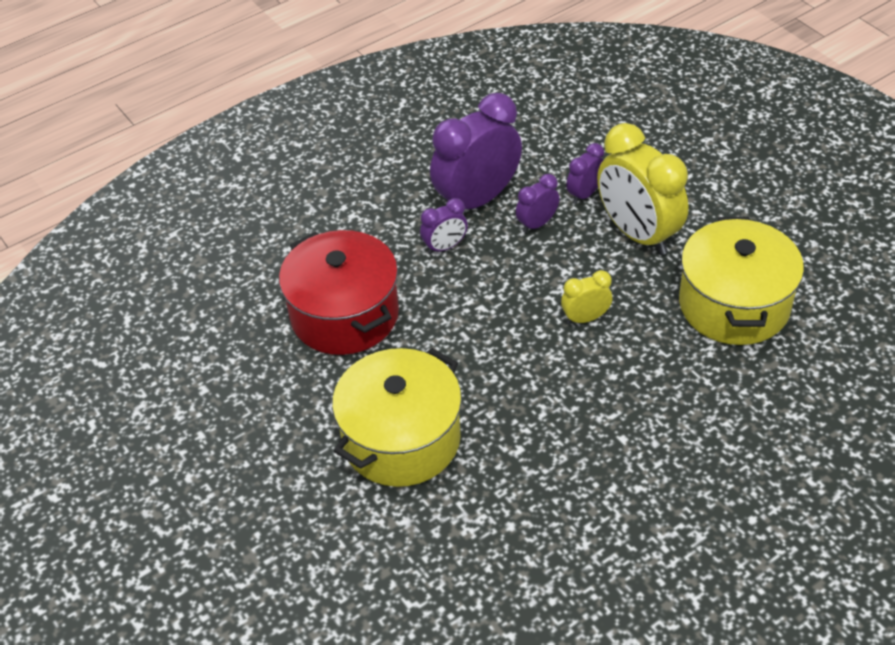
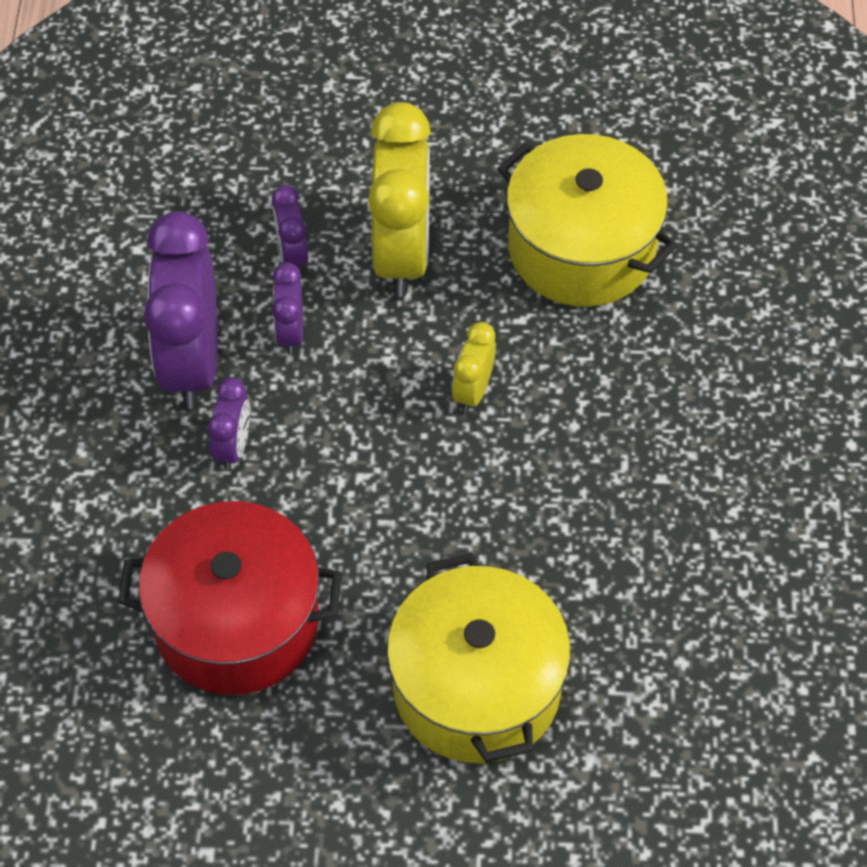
camera: 55 degrees left, 10 degrees up
(637, 234) = (402, 253): yellow clock -> yellow clock turned 90 degrees counterclockwise

